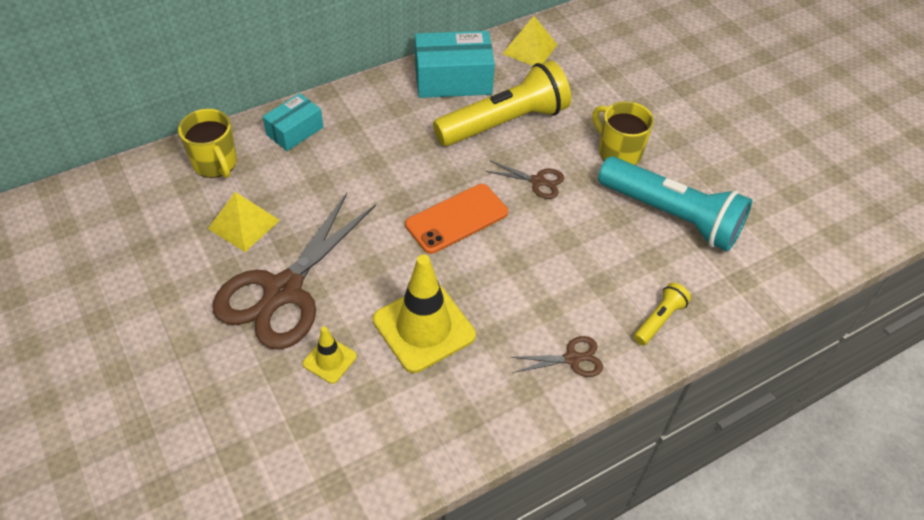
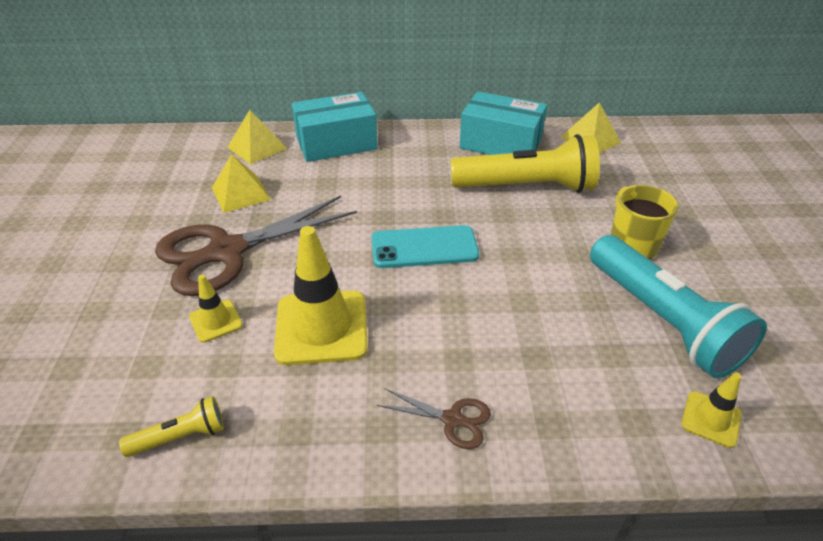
camera: 30 degrees right, 10 degrees down
(215, 164) = (257, 147): yellow mug -> yellow pyramid
(295, 131) = (336, 143): turquoise box -> turquoise box, size x1.64
(456, 219) = (424, 247): orange phone -> turquoise phone
(537, 181) = (527, 242): brown scissors -> none
(659, 319) = (584, 421): yellow flashlight -> yellow flashlight (181, 436)
(736, 282) = (711, 419): none -> yellow traffic cone

